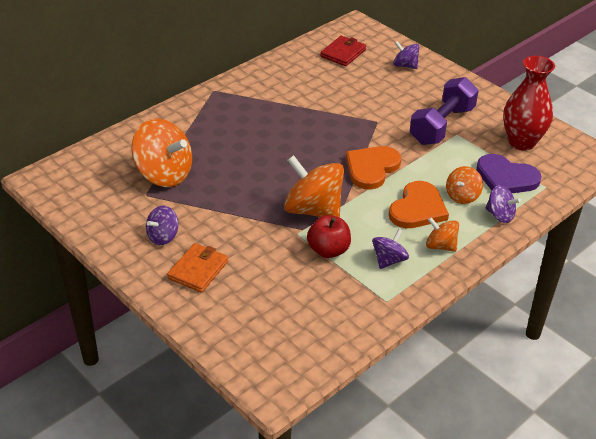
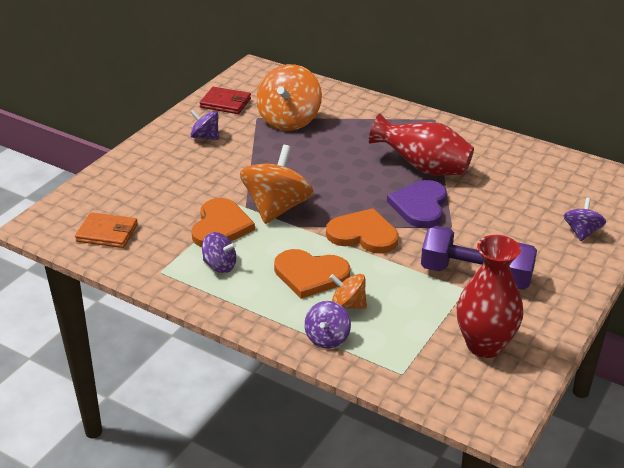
camera: 75 degrees right, 5 degrees down
(198, 270) = (169, 162): orange wallet -> orange wallet (107, 233)
(287, 115) = (423, 168): none -> red vase
(328, 250) = (220, 226): red apple -> orange heart
(343, 53) = (570, 184): red wallet -> red wallet (225, 103)
(440, 246) = (255, 298): orange spinning top -> none
(506, 177) = (402, 337): purple heart -> purple heart (420, 206)

